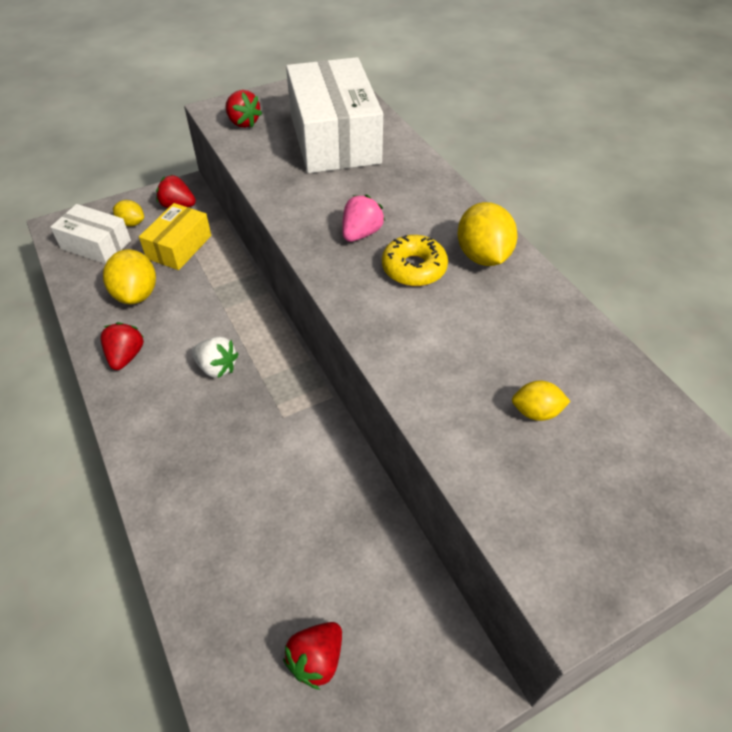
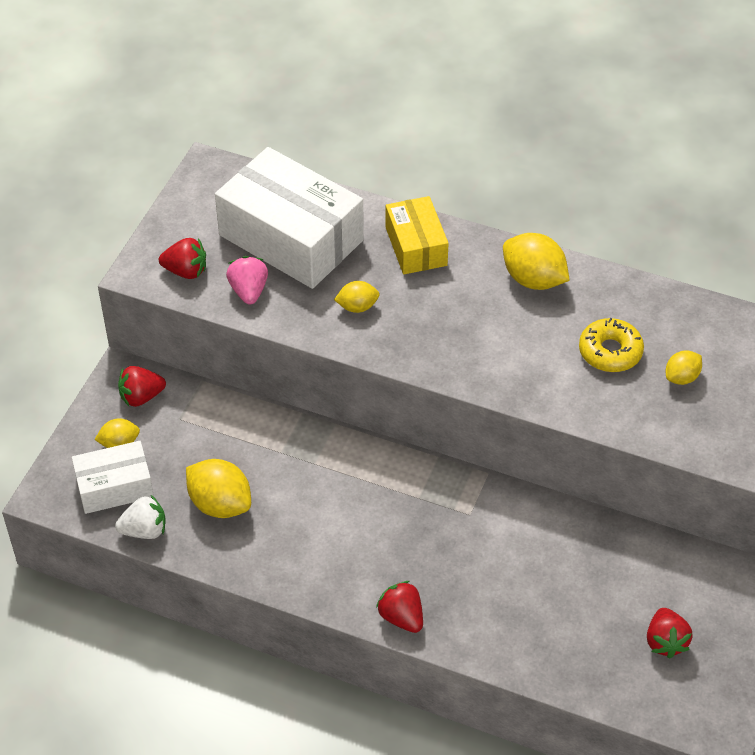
camera: 40 degrees left, 0 degrees up
(126, 356) = (285, 559): red strawberry -> red strawberry (401, 617)
(179, 247) = (199, 436): yellow box -> yellow box (416, 246)
(217, 367) = (372, 514): white strawberry -> white strawberry (144, 530)
(323, 200) = (357, 307): none -> yellow lemon
(361, 233) = (423, 318): pink strawberry -> pink strawberry (249, 291)
(414, 268) = (495, 323): yellow donut -> yellow donut (610, 352)

